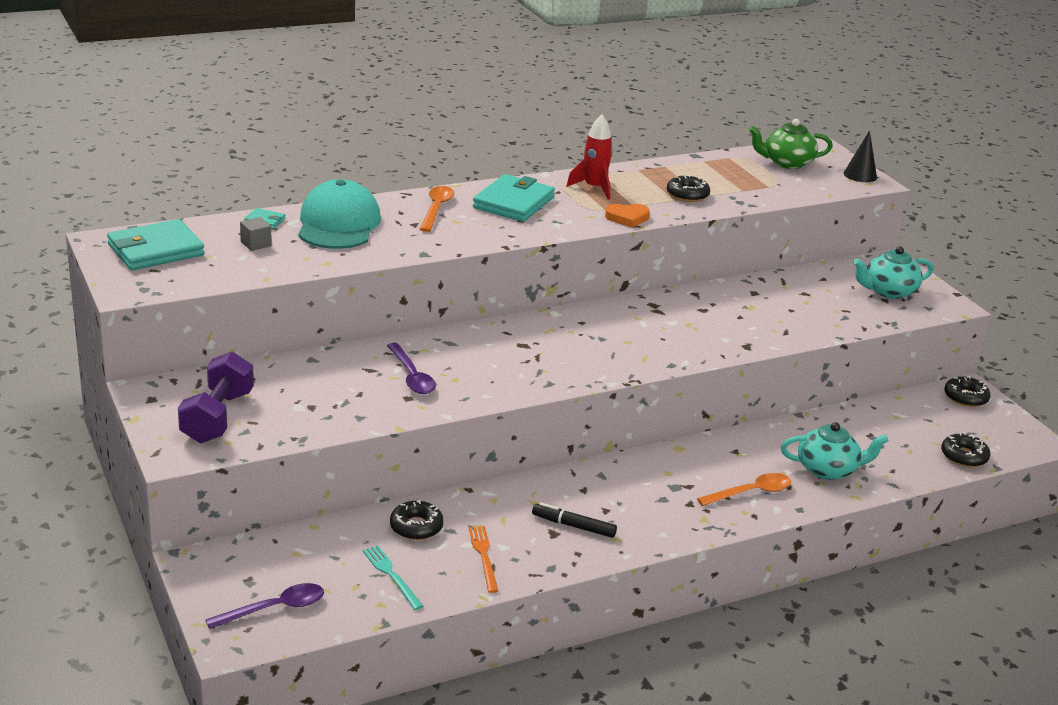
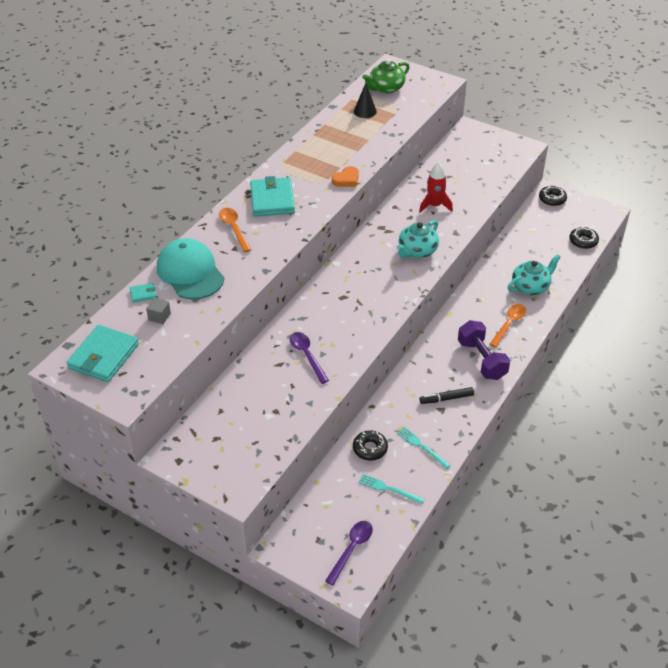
camera: 30 degrees left, 15 degrees up
(217, 417) = (232, 451): purple dumbbell -> purple dumbbell (481, 360)
(411, 376) = (307, 356): purple spoon -> purple spoon turned 150 degrees counterclockwise
(483, 556) = (422, 447): orange fork -> turquoise fork
(594, 188) = (304, 163): red rocket -> red rocket (434, 206)
(687, 195) = (359, 143): black donut -> none
(860, 175) = (432, 79): black cone -> black cone (365, 111)
(888, 291) = (487, 152): turquoise teapot -> turquoise teapot (417, 251)

